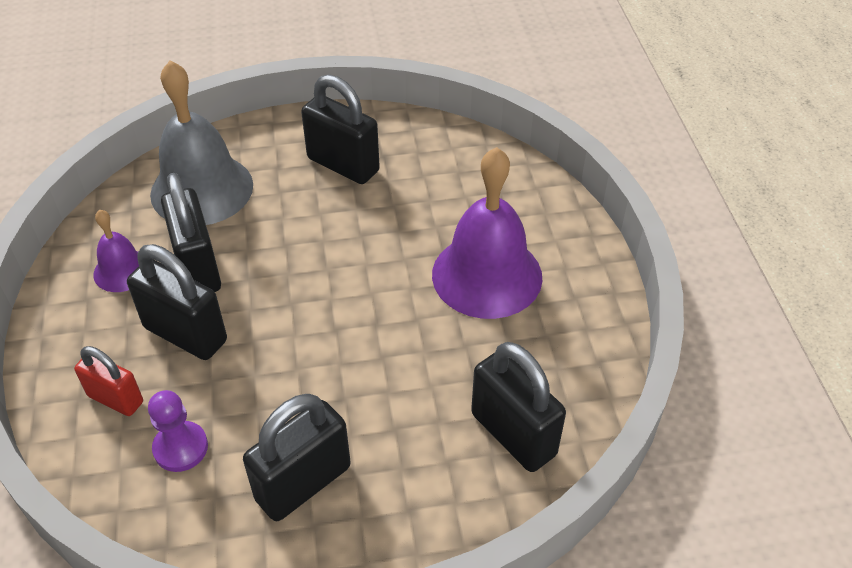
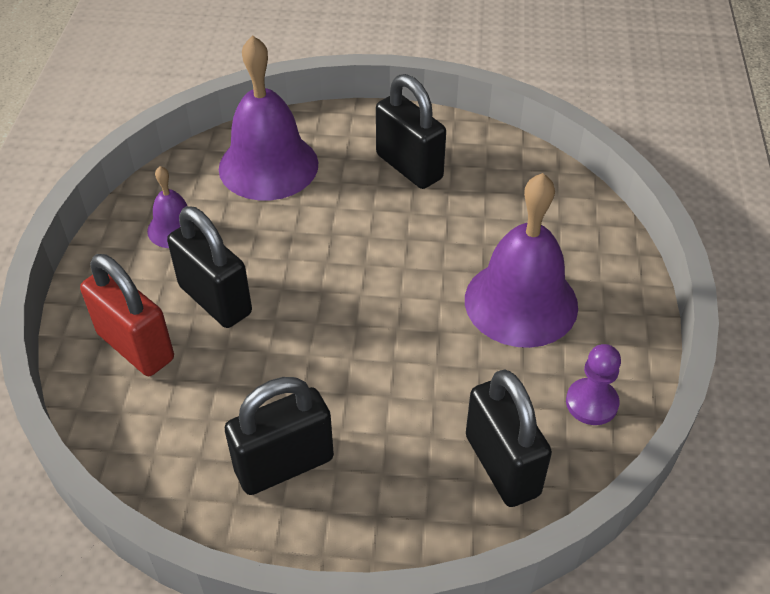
camera: 15 degrees right, 0 degrees up
(115, 399) = (135, 346): red padlock -> red padlock, size x1.60
(180, 448) = (181, 405): purple pawn -> purple pawn (591, 403)
(198, 267) = (244, 239): black padlock -> none
(202, 189) = (268, 165): grey bell -> purple bell

